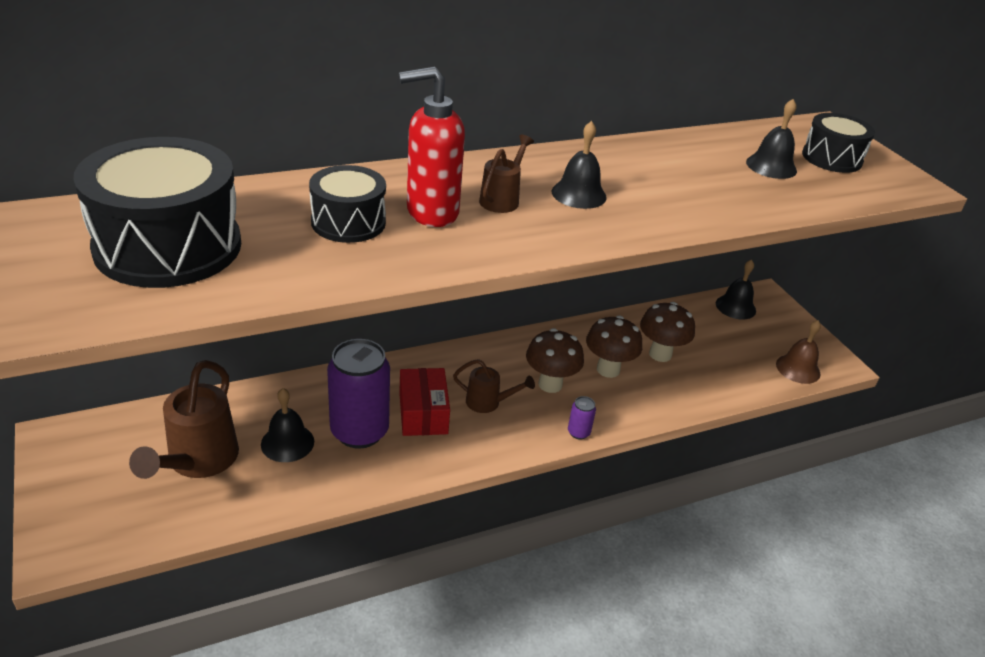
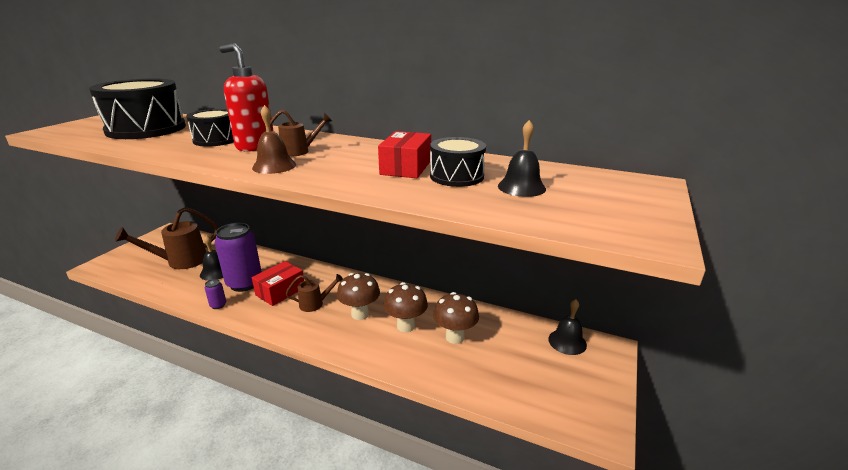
camera: 50 degrees right, 10 degrees down
(488, 402) = (315, 304): brown watering can -> brown watering can turned 75 degrees counterclockwise
(578, 432) = (329, 345): purple can -> purple can (218, 305)
(579, 194) = (343, 161): black bell -> none
(650, 179) = (406, 167): none -> red box
(798, 369) = (552, 409): brown bell -> brown bell (274, 166)
(831, 158) = (598, 199): black drum -> black drum (456, 176)

